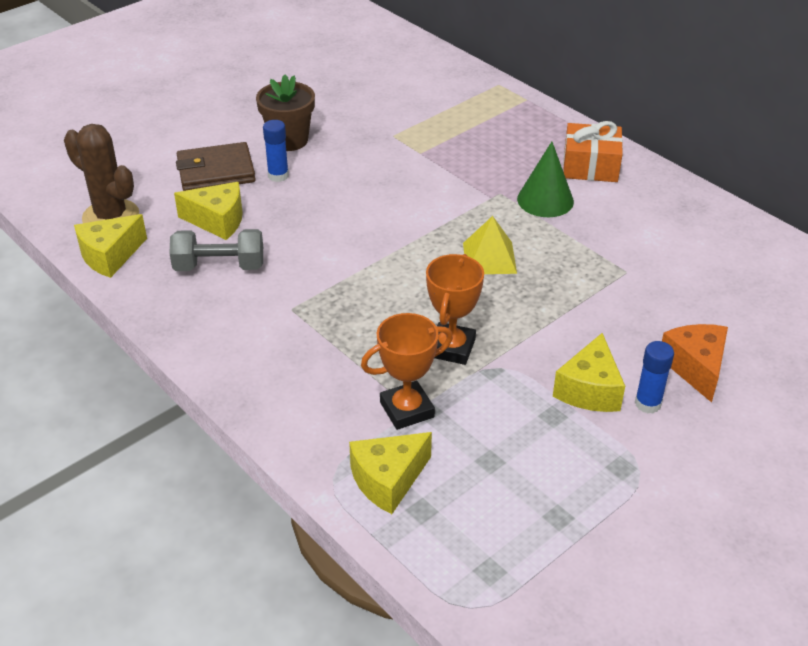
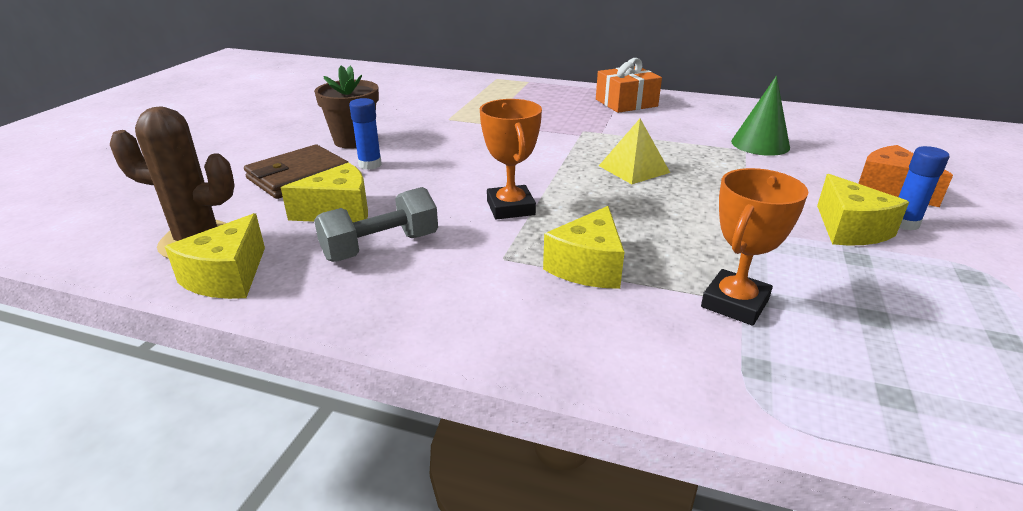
camera: 30 degrees left, 10 degrees down
(388, 480) = (818, 381): yellow cheese -> yellow cheese (587, 267)
(451, 348) = (697, 238): orange trophy -> orange trophy (510, 208)
(545, 200) = (623, 126): green cone -> green cone (760, 144)

